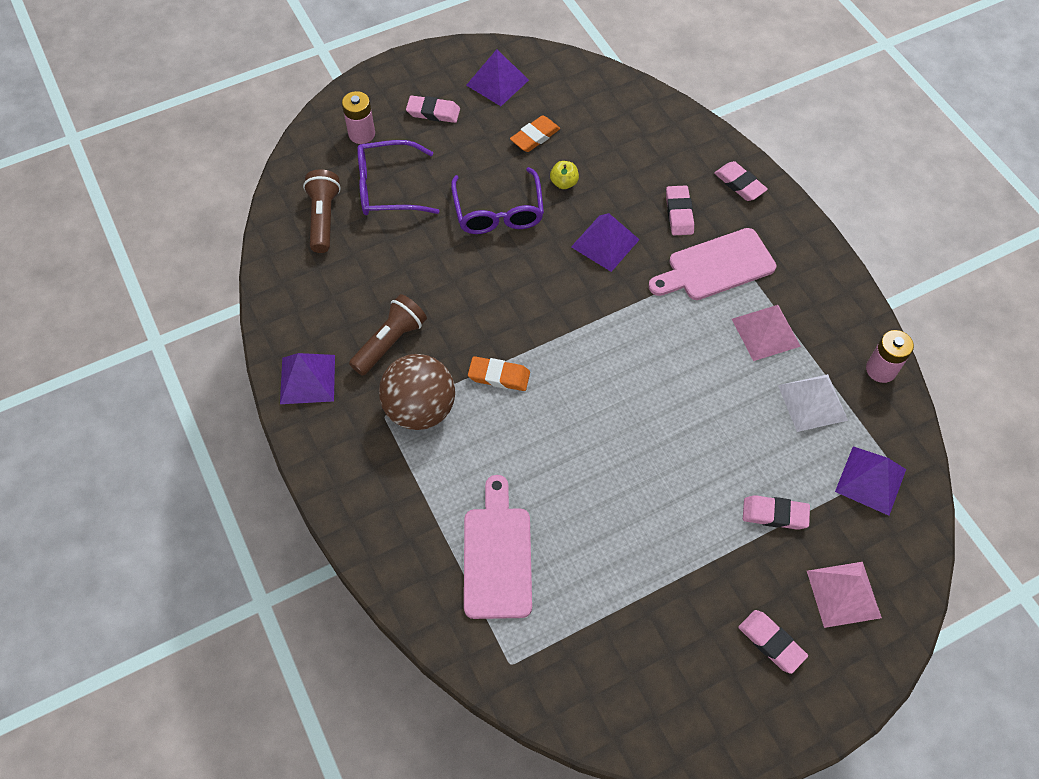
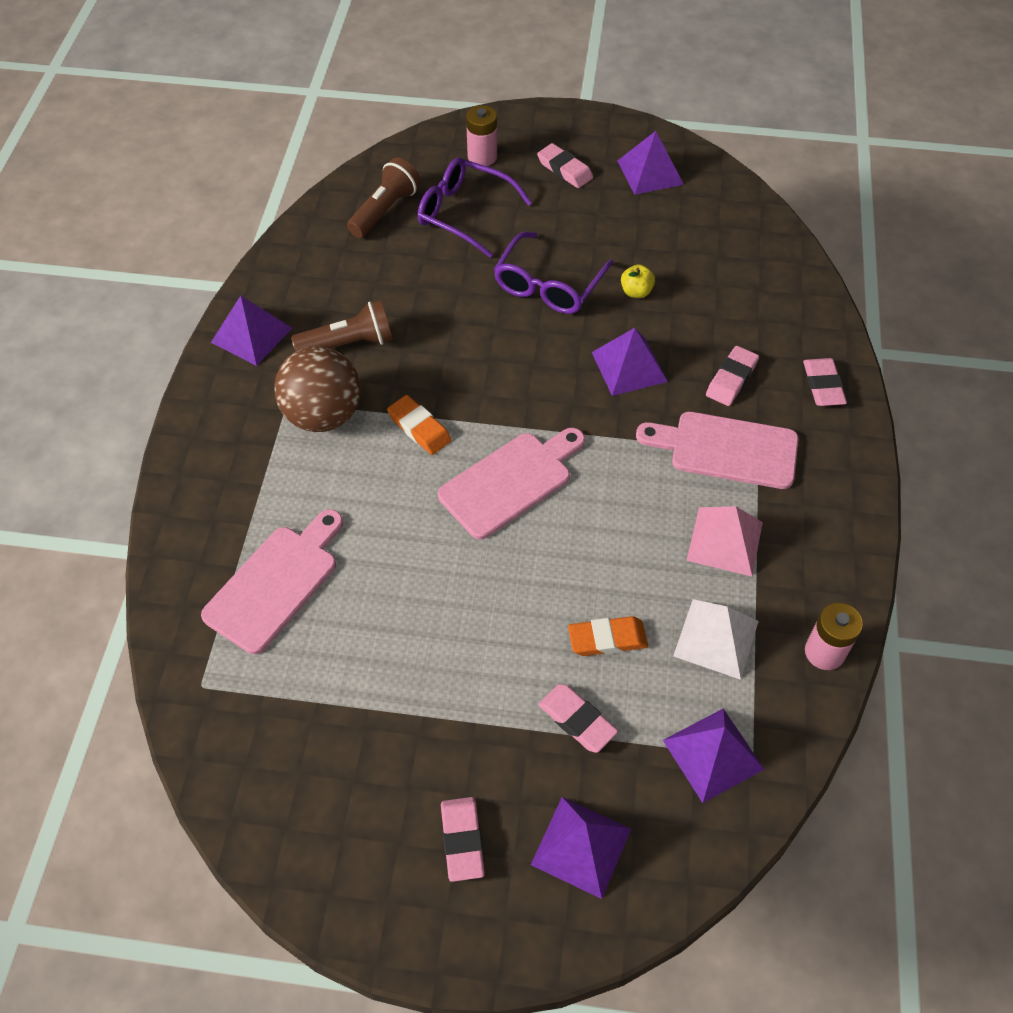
camera: 35 degrees right, 5 degrees down
(535, 137) = (644, 237): orange eraser -> orange eraser (607, 639)
(596, 377) = (510, 482): none -> pink cutting board
(843, 594) = (581, 846): pink pyramid -> purple pyramid

